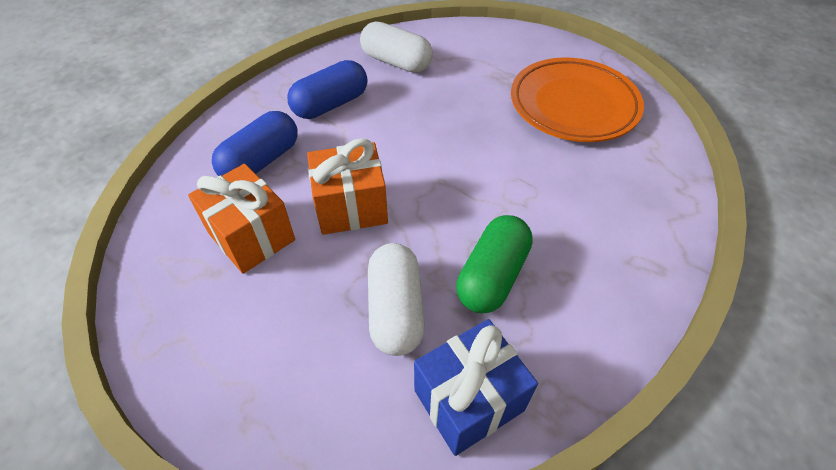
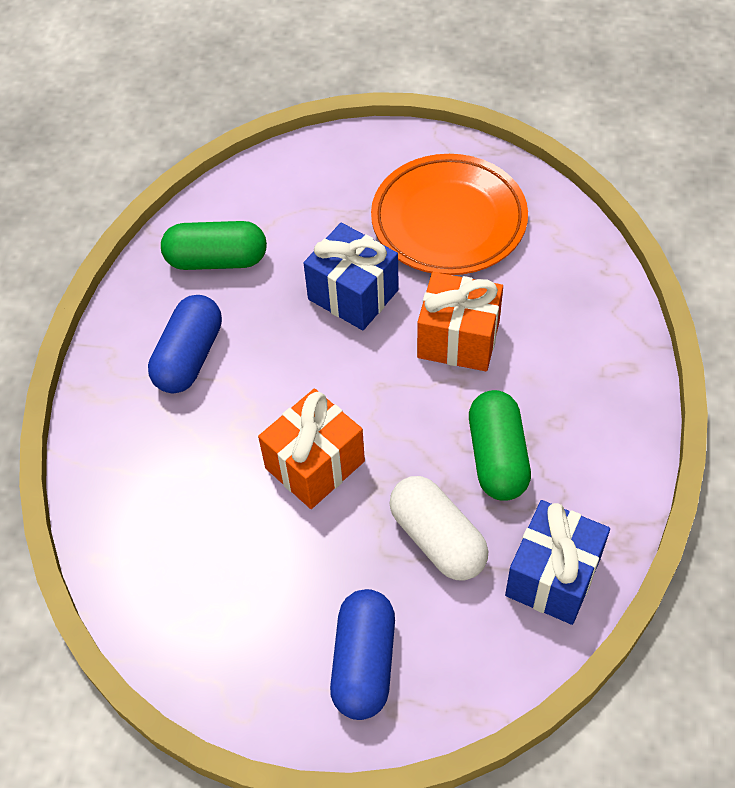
camera: 30 degrees left, 5 degrees up
(251, 236) = (242, 552): orange gift -> orange gift (458, 339)
(261, 161) = (175, 468): blue capsule -> blue capsule (364, 662)
(396, 62) = (217, 260): white capsule -> green capsule
(468, 118) = (353, 295): none -> blue gift

